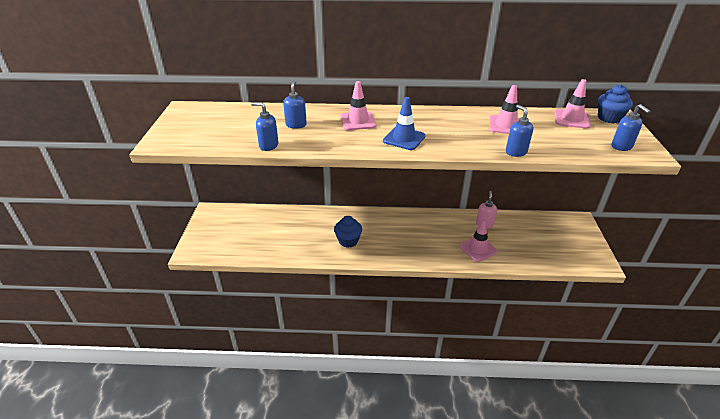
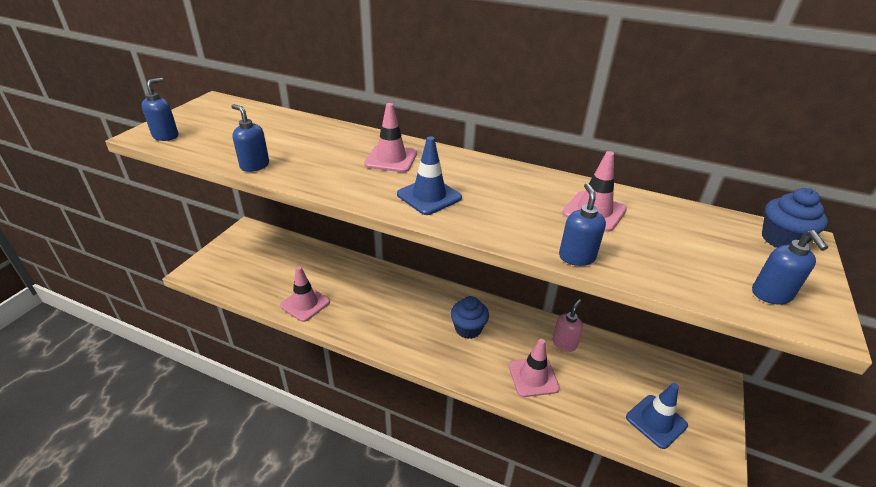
camera: 20 degrees right, 0 degrees up
(296, 125) = (312, 147): blue soap dispenser -> blue soap dispenser (166, 136)
(348, 241) = (371, 312): blue cupcake -> blue cupcake (468, 329)
(559, 251) = (656, 421): none -> blue traffic cone
(571, 119) = (711, 226): pink traffic cone -> pink traffic cone (305, 304)

